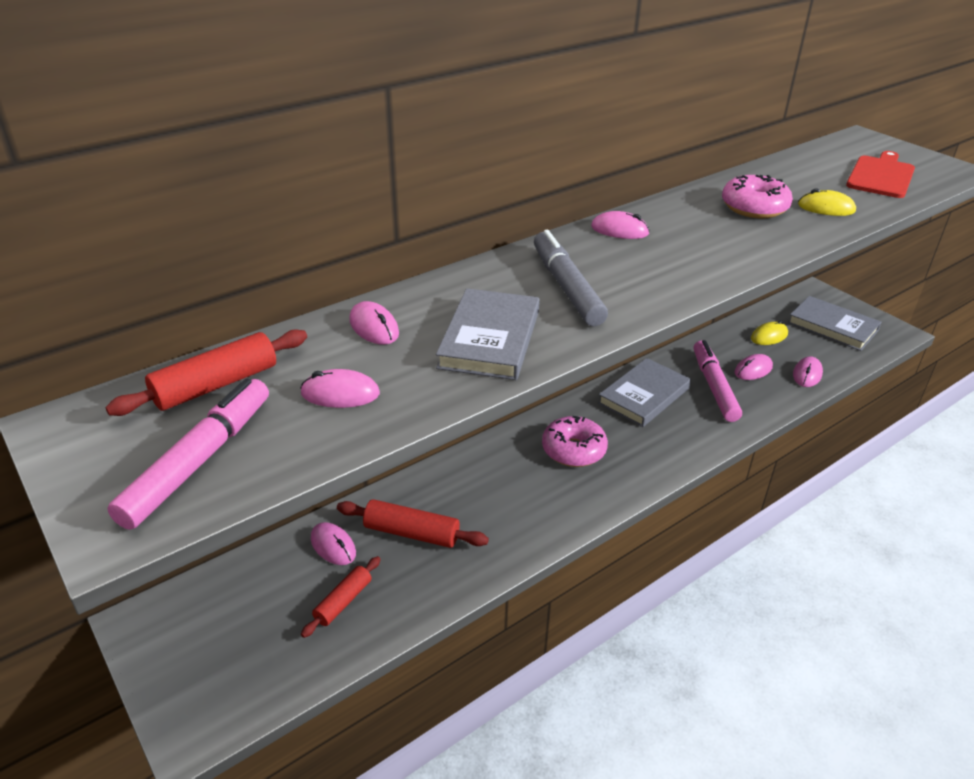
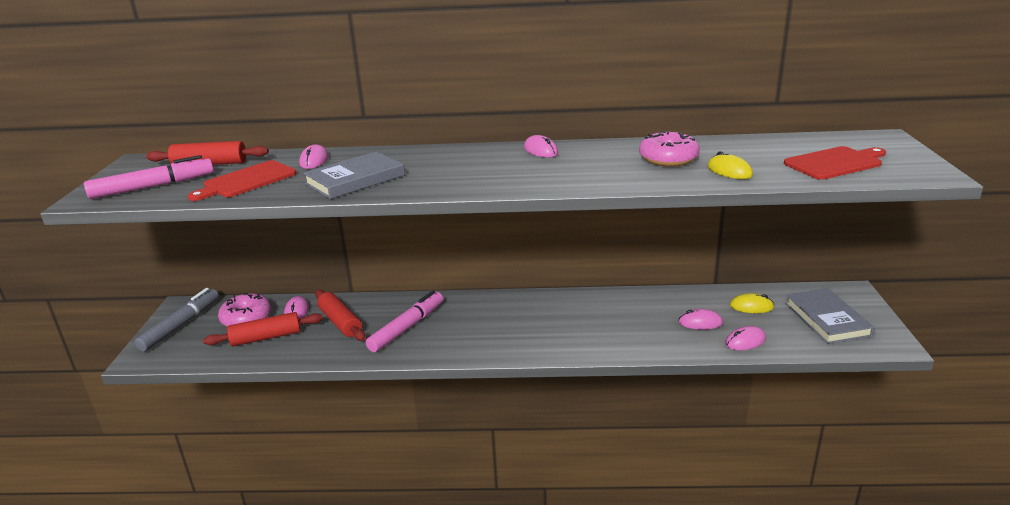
camera: 40 degrees right, 10 degrees down
(340, 394) = (247, 181): pink mouse -> red cutting board
(343, 601) = (266, 337): red rolling pin -> red rolling pin, size x1.51
(567, 287) = (445, 169): grey marker -> grey marker (181, 325)
(573, 450) = (490, 319): pink donut -> pink donut (246, 319)
(644, 396) = (586, 308): grey book -> none
(714, 387) = (649, 321): pink marker -> pink marker (407, 327)

